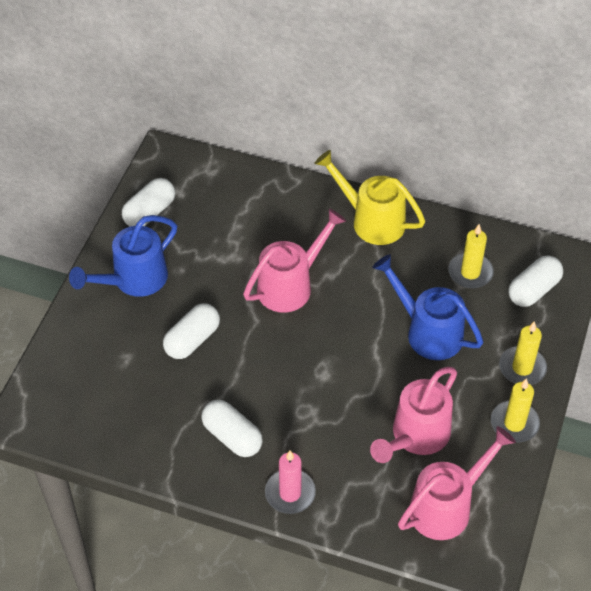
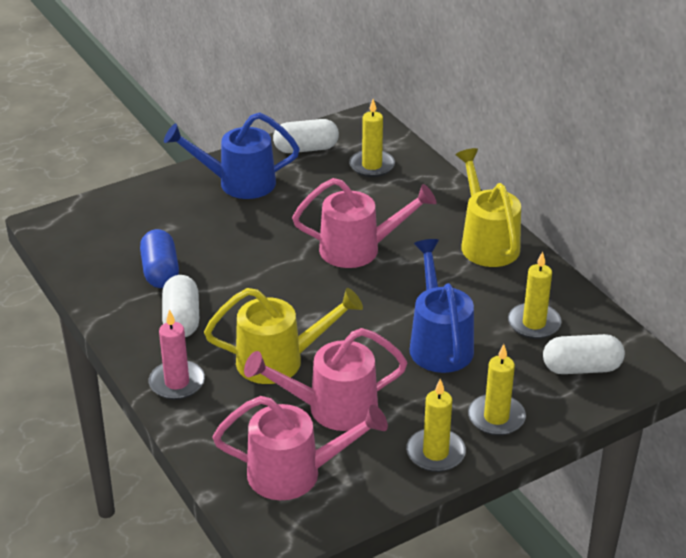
camera: 40 degrees right, 15 degrees down
(167, 405) = (160, 272): none -> blue capsule
(192, 340) = (233, 242): white capsule -> none
(218, 198) = (372, 166): none -> yellow candle
(340, 422) = (280, 360): none -> yellow watering can

